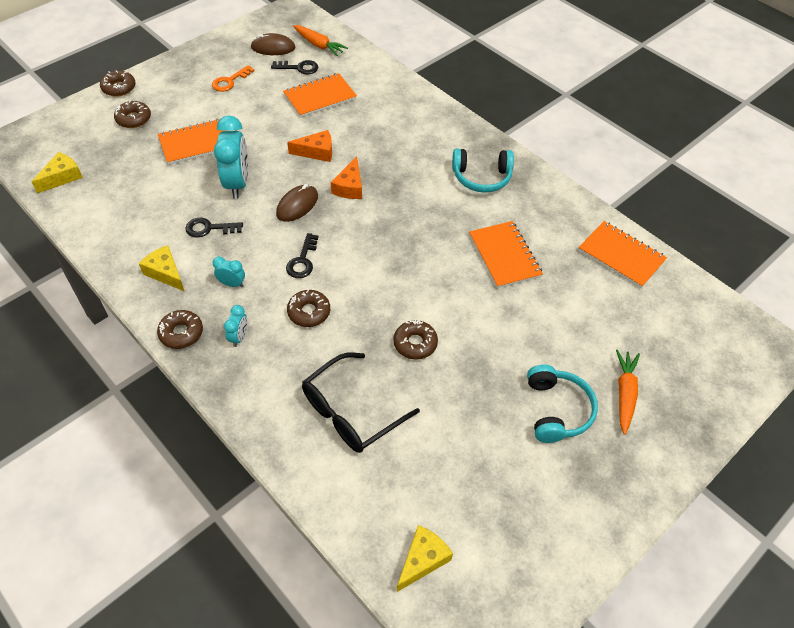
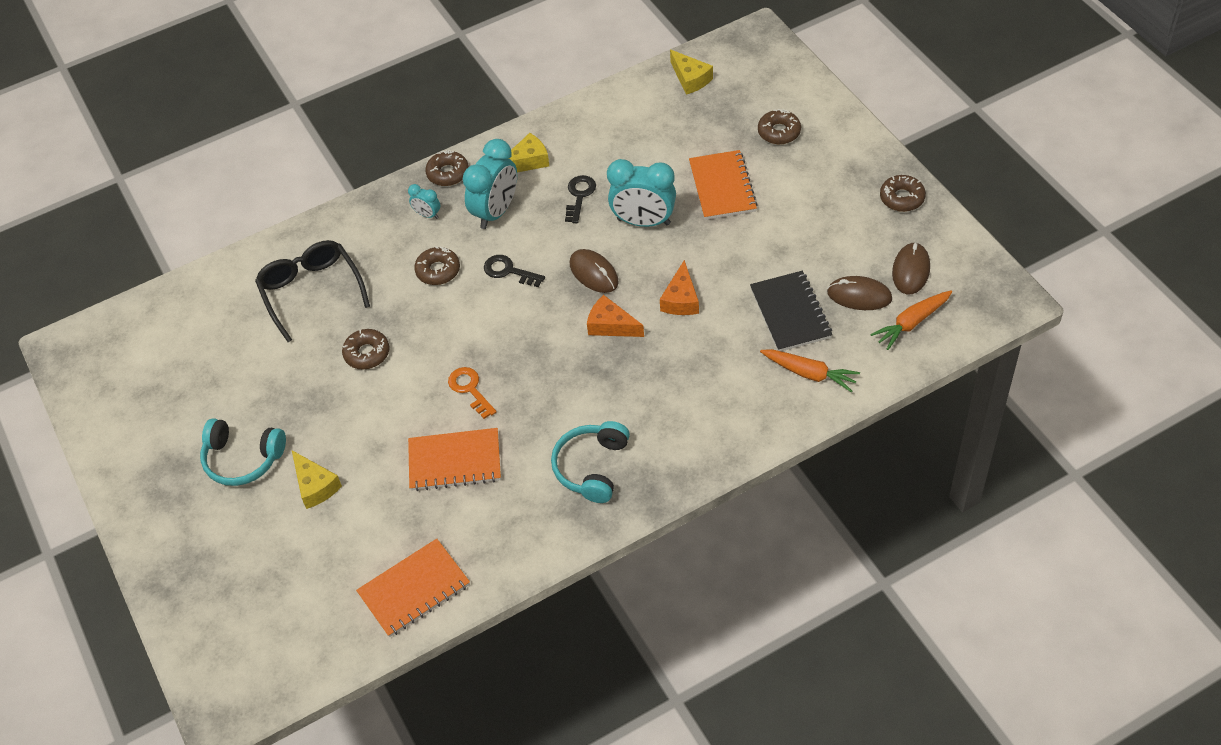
camera: 110 degrees right, 0 degrees up
(119, 88) = (842, 117): brown donut -> brown donut (902, 198)
(230, 81) = (839, 221): orange key -> orange key (470, 389)
(232, 284) = (496, 212): turquoise clock -> turquoise clock, size x2.09
(299, 68) = (859, 296): black key -> brown mouse
(320, 97) = (790, 313): orange notebook -> black notebook
(422, 560) = (155, 323): yellow cheese -> yellow cheese (315, 486)
(624, 393) = (234, 527): orange carrot -> orange carrot (810, 373)

